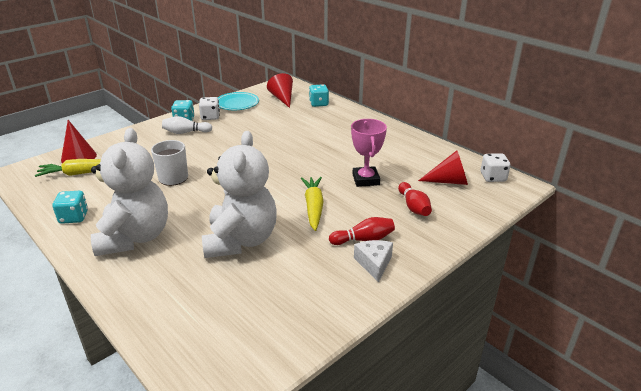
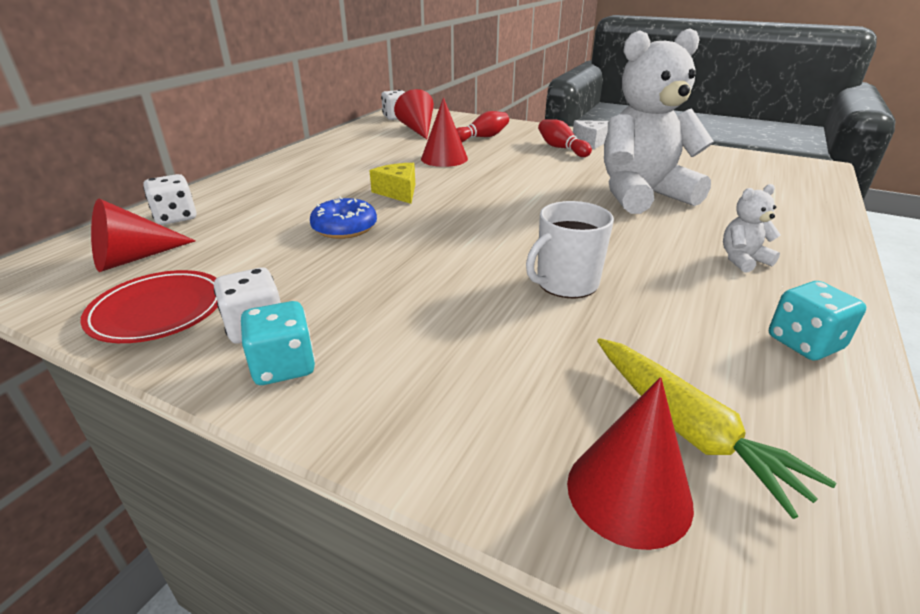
camera: 110 degrees left, 0 degrees up
(135, 237) = (742, 260): white teddy bear -> white teddy bear, size x0.41
(186, 132) = (363, 335): white bowling pin -> none
(237, 103) = (158, 311): turquoise plate -> red plate
(276, 137) = (344, 228): none -> blue donut
(312, 155) = (398, 192): none -> yellow cheese
(313, 207) = (531, 173): yellow carrot -> none
(318, 103) = (176, 217): turquoise dice -> white dice
(365, 179) = (444, 158): pink trophy -> red cone

